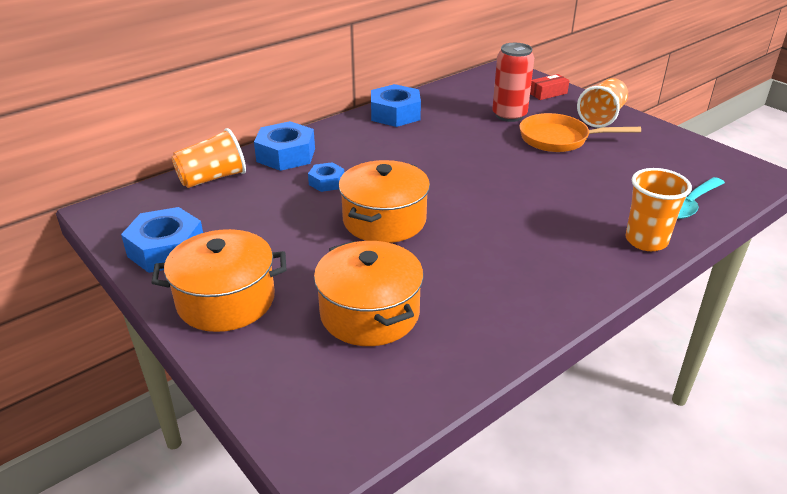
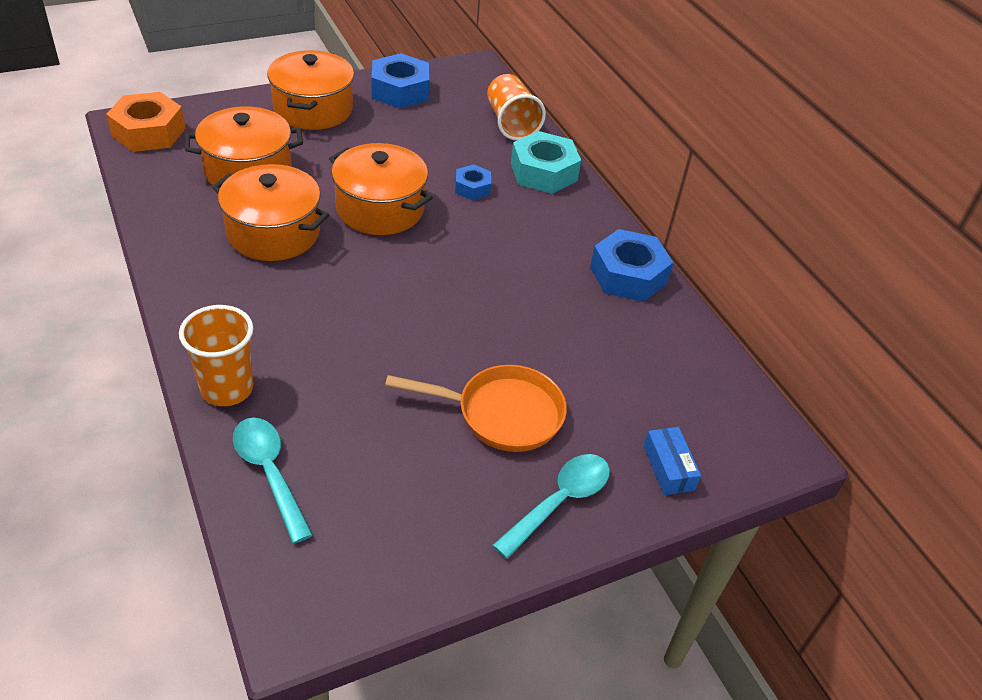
camera: 100 degrees right, 10 degrees up
(286, 155) = (543, 172): blue nut -> turquoise nut
(332, 425) = (149, 132): none -> orange nut
(457, 268) = (273, 232): none -> orange pot
(509, 115) = (595, 388): red can -> none
(548, 93) = (668, 468): red box -> blue box
(558, 139) = (502, 414): orange pan -> orange pan turned 75 degrees clockwise
(601, 117) = (560, 501): orange cup -> turquoise spoon

